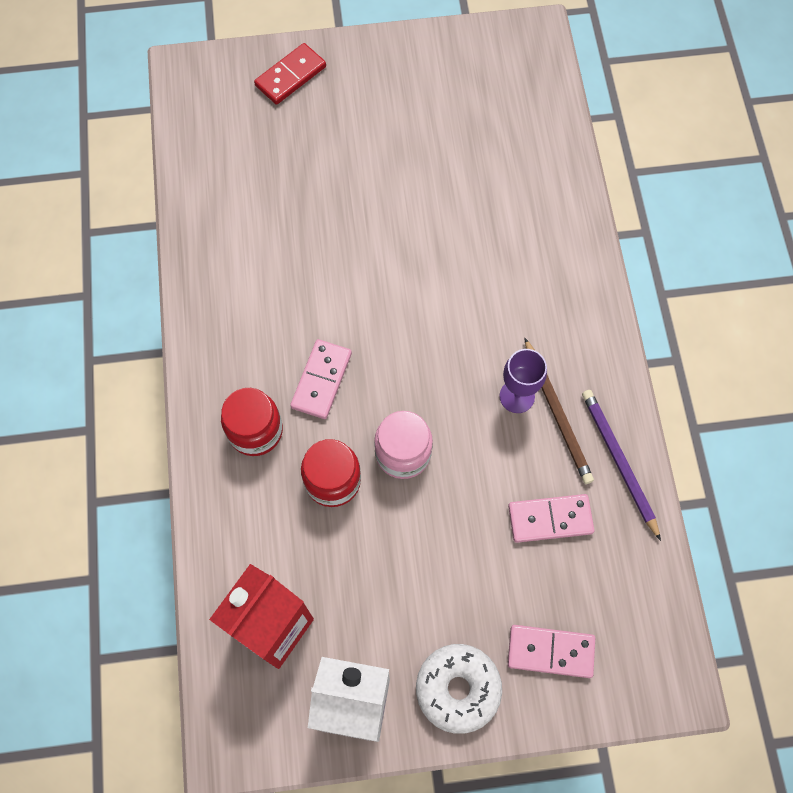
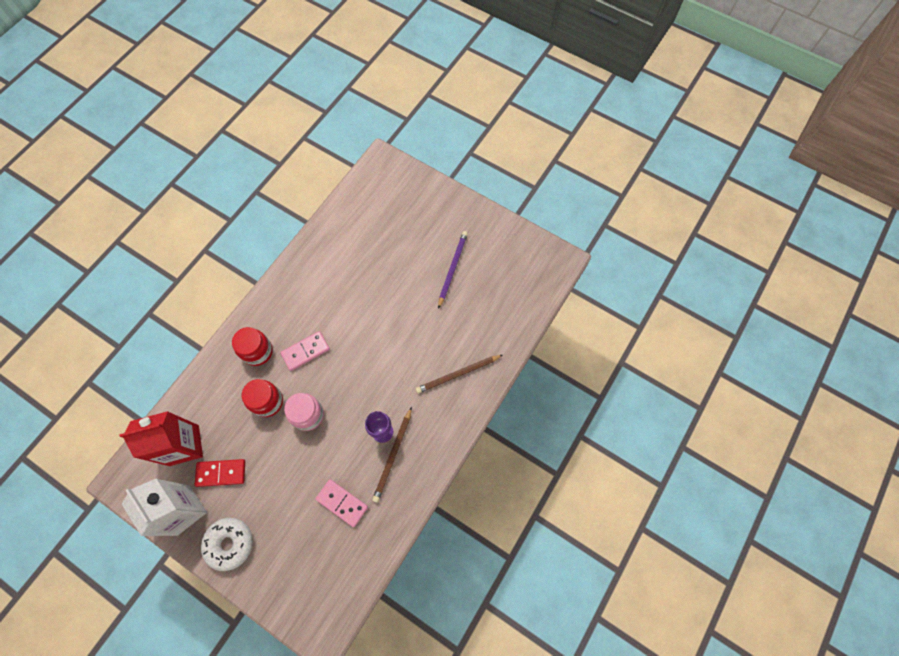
camera: 40 degrees right, 0 degrees up
(290, 76) = (425, 197): red domino -> red domino (221, 473)
(542, 257) = (458, 374): none -> brown pencil
(550, 652) = (283, 564): pink domino -> none
(618, 462) = (399, 504): purple pencil -> purple pencil (452, 269)

